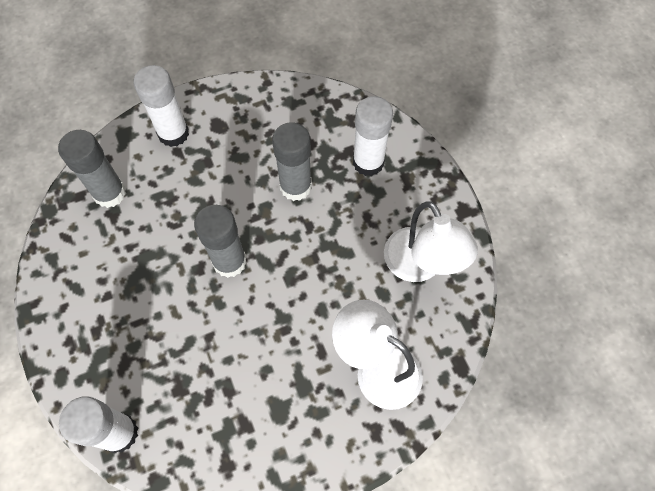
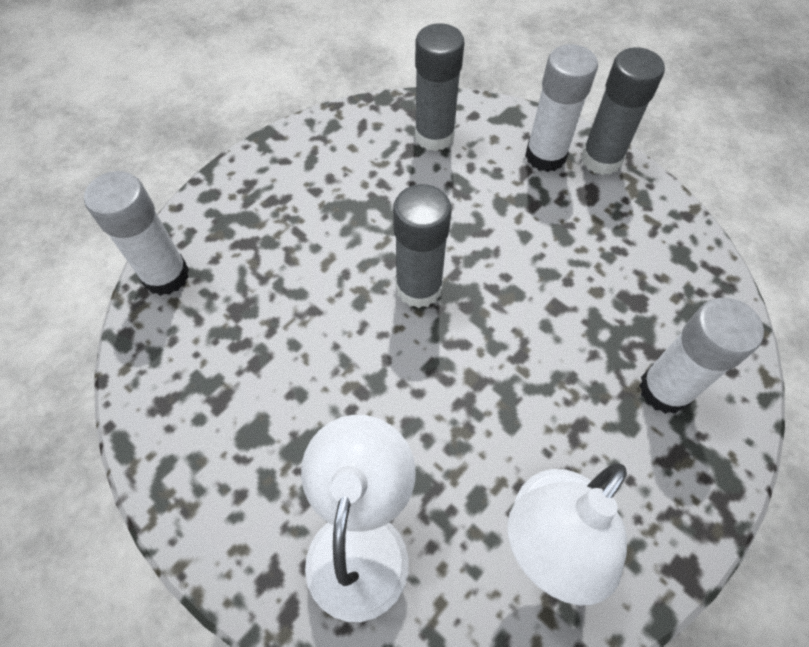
camera: 65 degrees right, 5 degrees down
(295, 186) = (565, 314): grey glue stick -> grey glue stick (601, 159)

